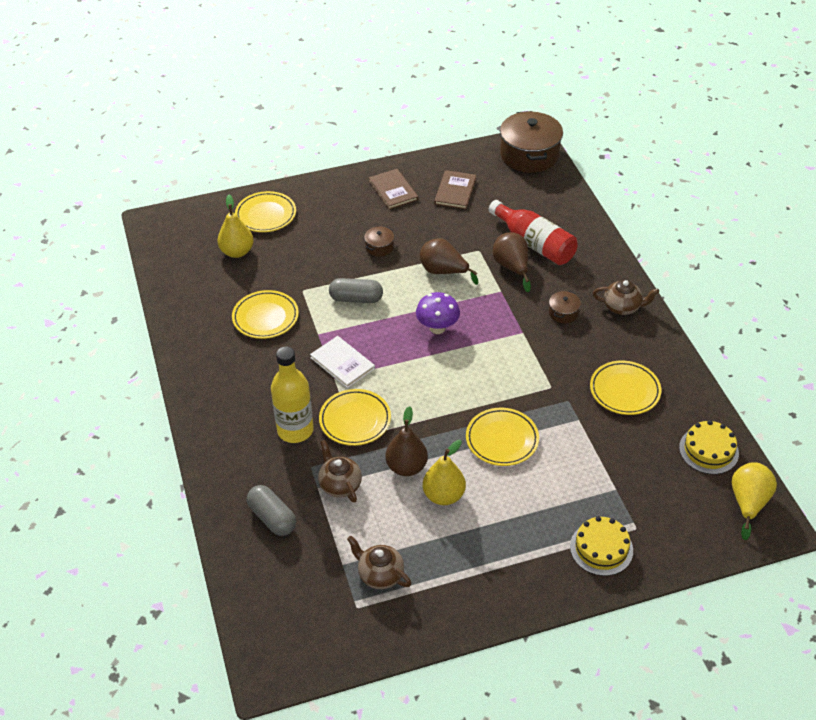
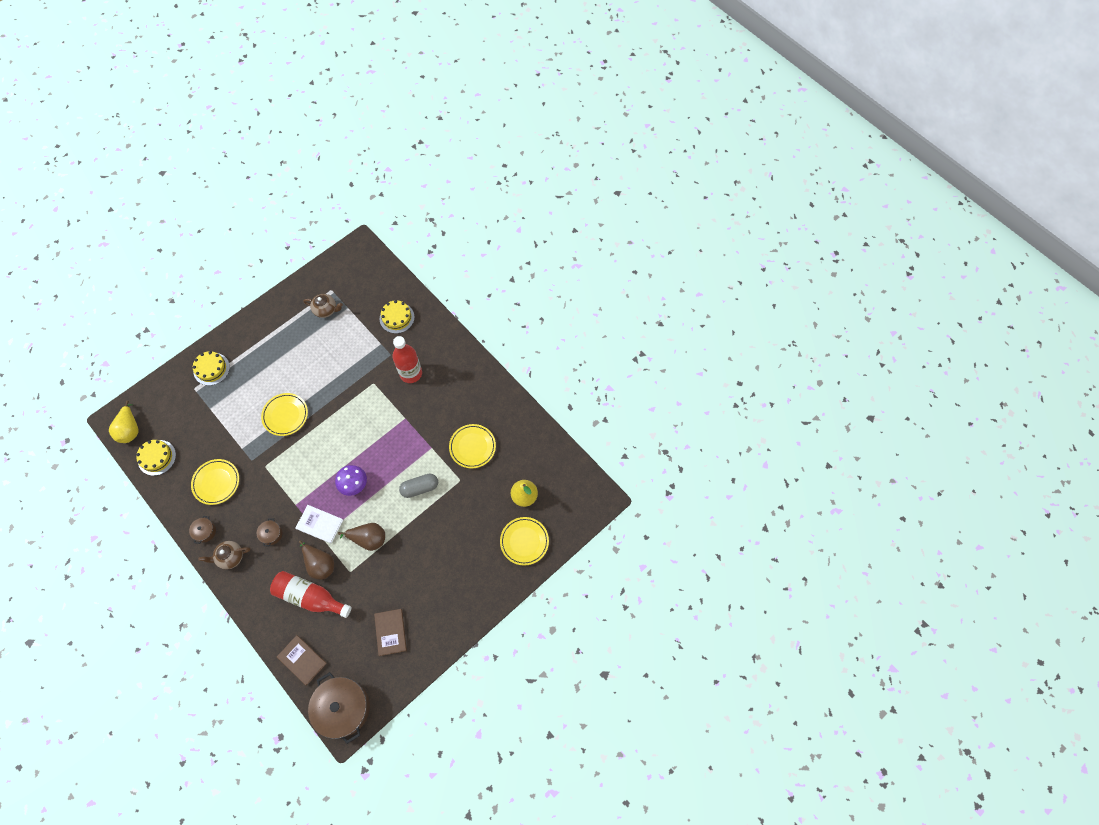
camera: 155 degrees right, 20 degrees up
(272, 518) = (397, 317): grey capsule -> yellow cake
(295, 430) = (411, 373): yellow bottle -> red bottle
(340, 485) = (369, 350): brown teapot -> none
(342, 363) = (405, 431): white book -> white book (319, 524)
(355, 420) = (379, 394): yellow plate -> none
(379, 247) = (425, 544): brown pot -> brown pot (205, 531)
(393, 190) = (440, 611): brown book -> brown book (302, 660)
(406, 467) = (335, 375): brown pear -> none
(443, 495) = (308, 366): yellow pear -> none

